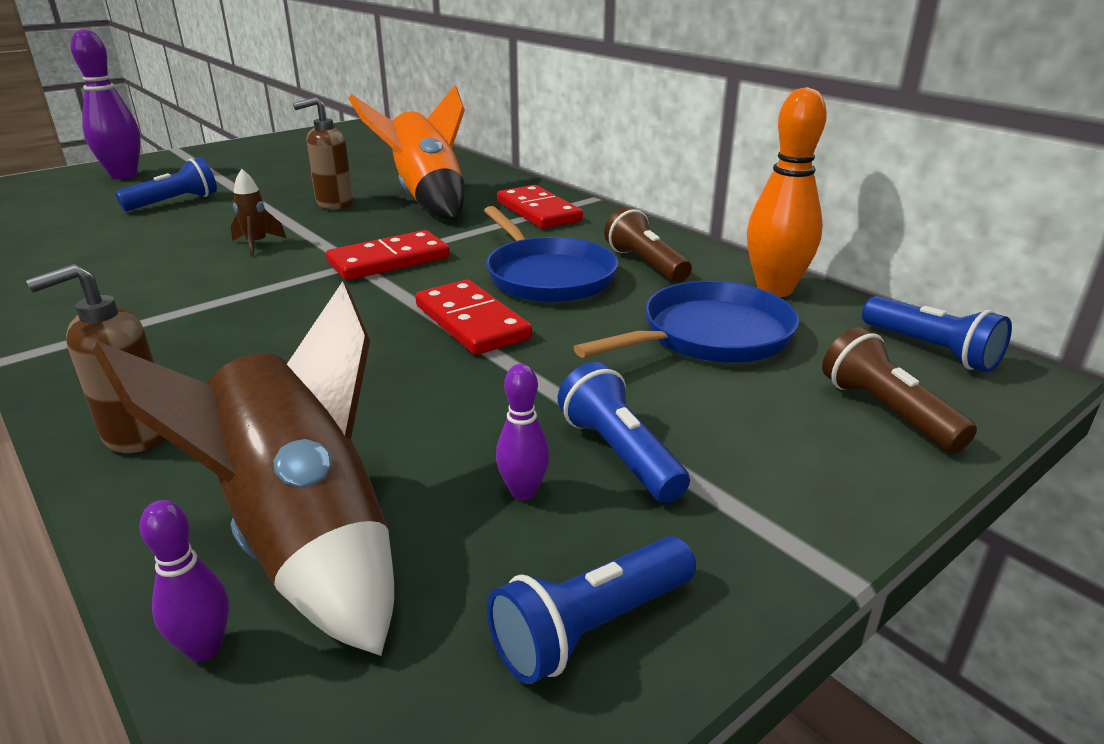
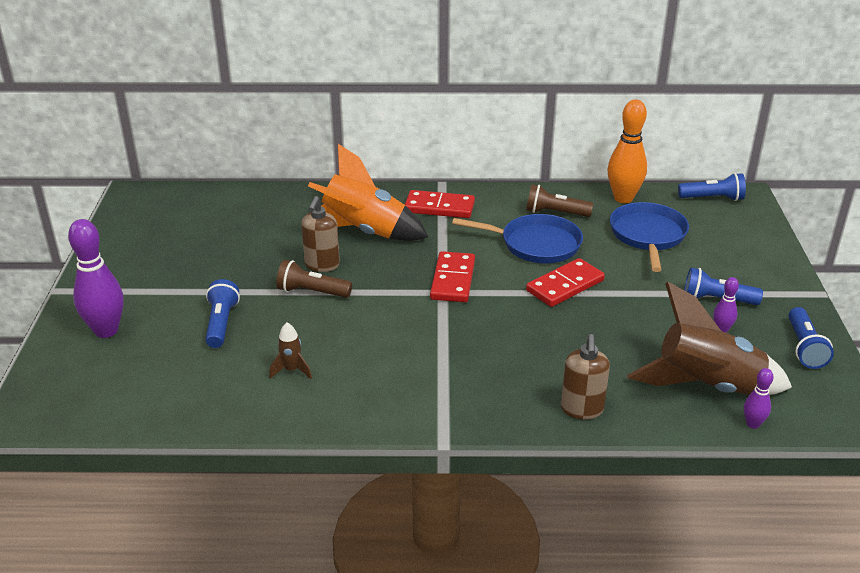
camera: 50 degrees left, 5 degrees up
(257, 244) = (363, 314): brown rocket -> brown rocket (292, 370)
(471, 322) = (565, 286): red domino -> red domino turned 45 degrees counterclockwise
(886, 412) = (743, 233): brown flashlight -> brown flashlight (312, 292)

